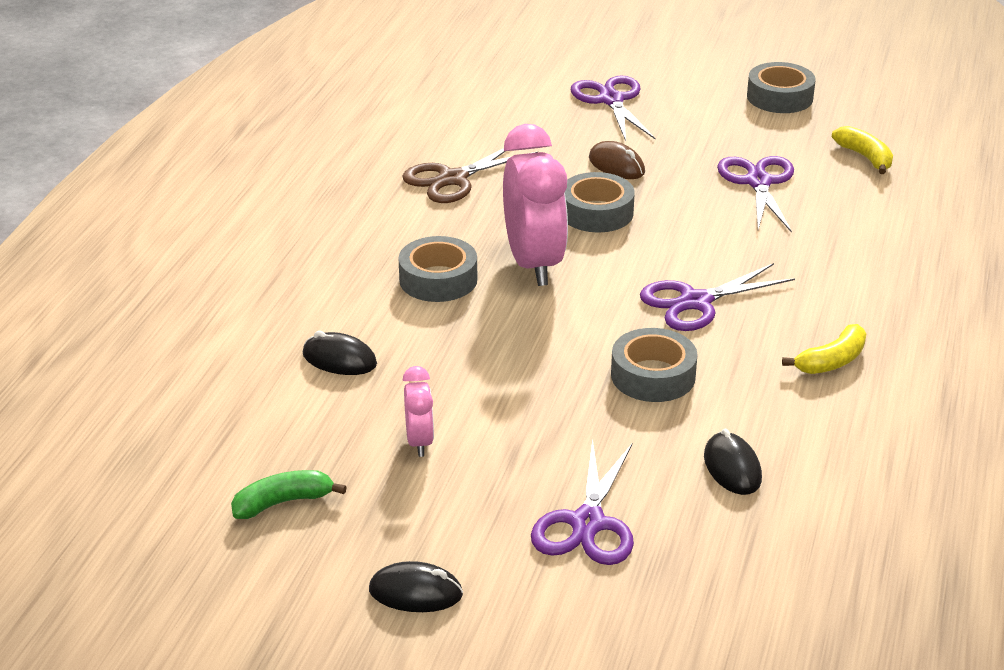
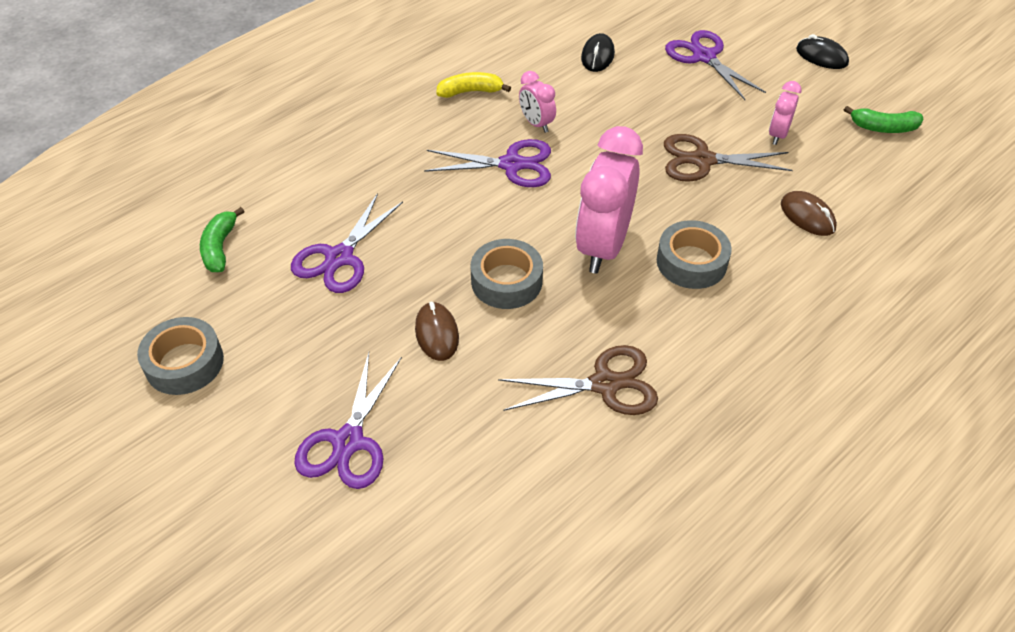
camera: 150 degrees left, 15 degrees up
(339, 359) = (807, 216): black mouse -> brown mouse
(492, 379) = (703, 160): none -> brown scissors
(587, 523) = (704, 57): purple scissors -> purple scissors turned 75 degrees counterclockwise
(653, 376) = (593, 123): grey tape -> none
(716, 352) = (536, 124): none -> pink clock
(865, 157) = (220, 247): yellow banana -> green banana

